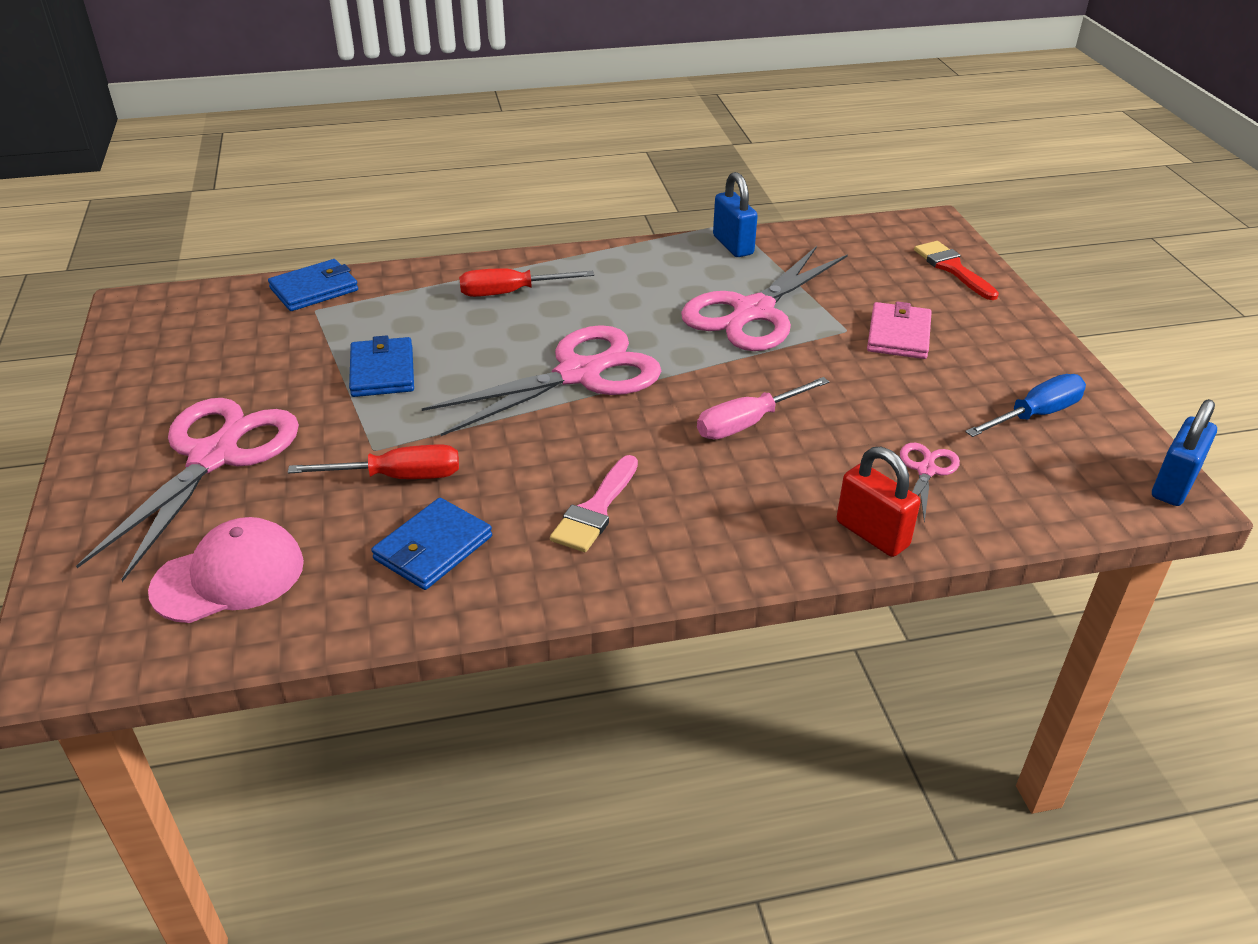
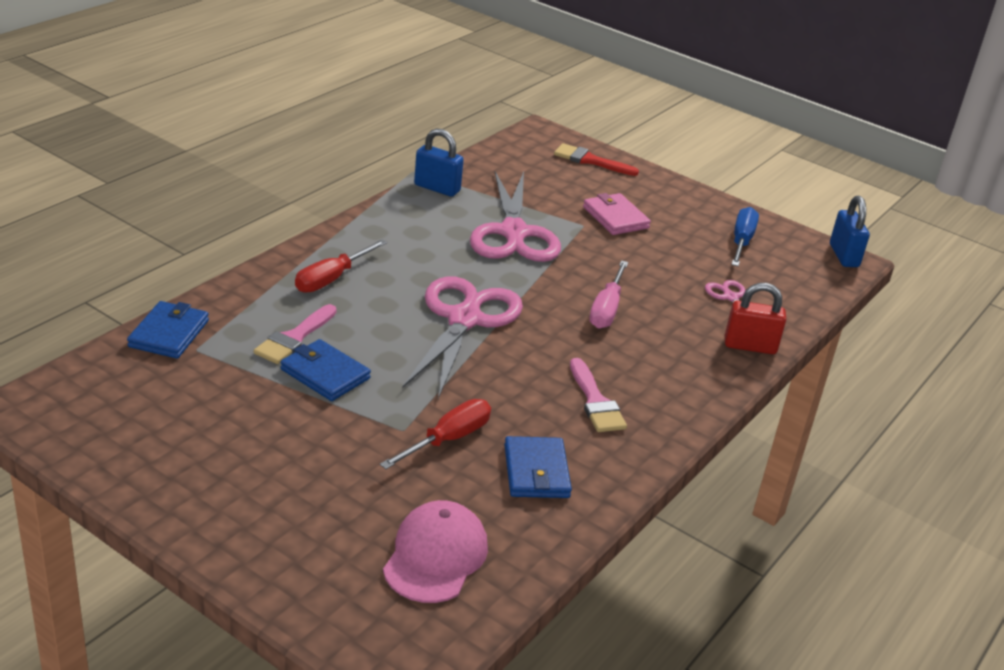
camera: 45 degrees left, 5 degrees down
(214, 457) = (295, 489): pink scissors -> none
(404, 331) = (294, 338): none -> pink brush

